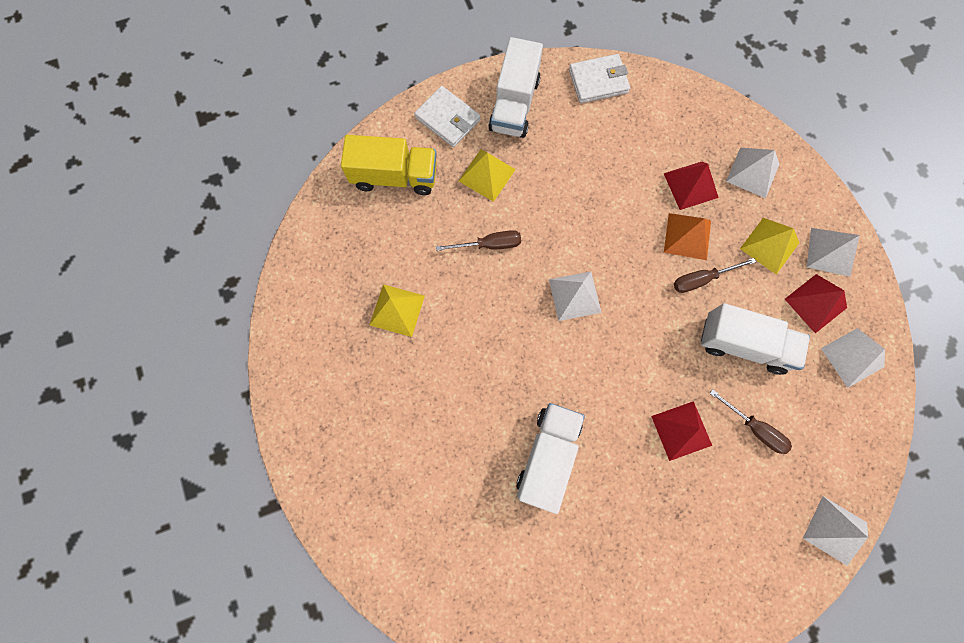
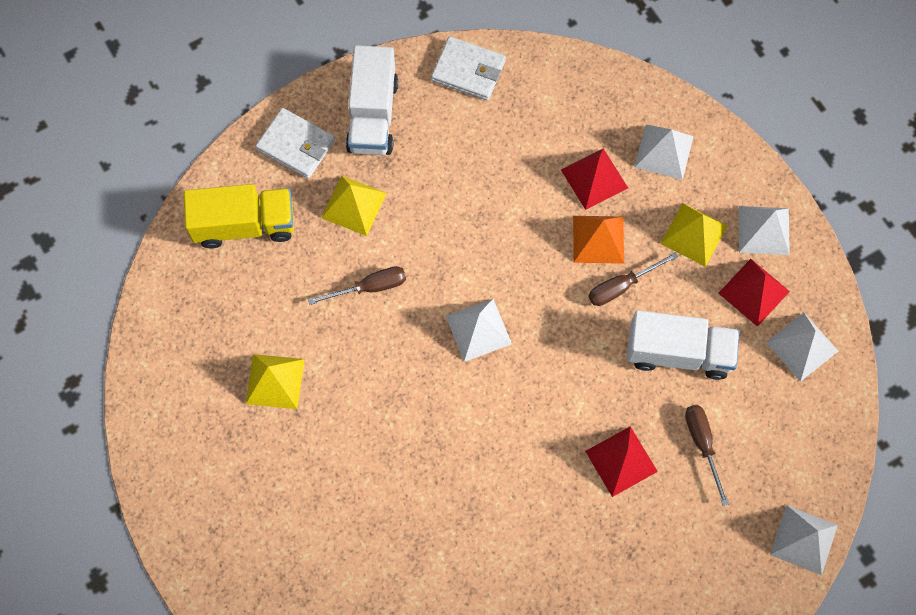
camera: 10 degrees left, 5 degrees down
(548, 456) = (475, 516): white truck -> none
(598, 81) = (468, 71): white wallet -> white wallet turned 45 degrees clockwise
(754, 428) = (702, 444): brown screwdriver -> brown screwdriver turned 135 degrees counterclockwise

